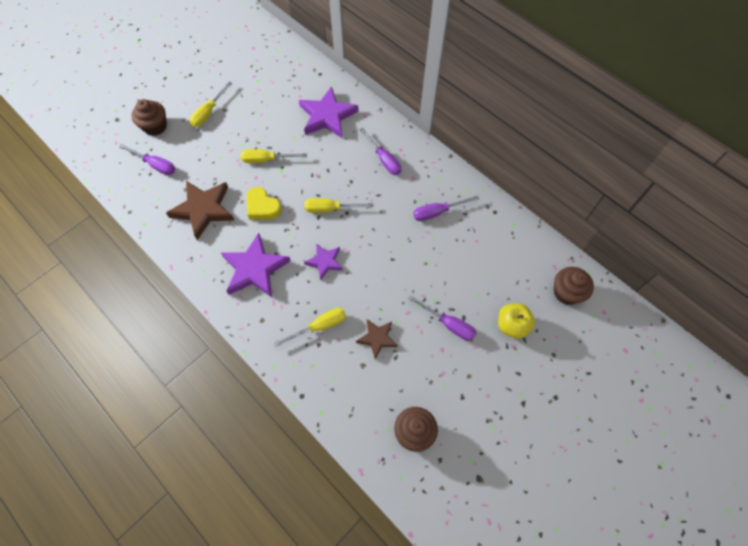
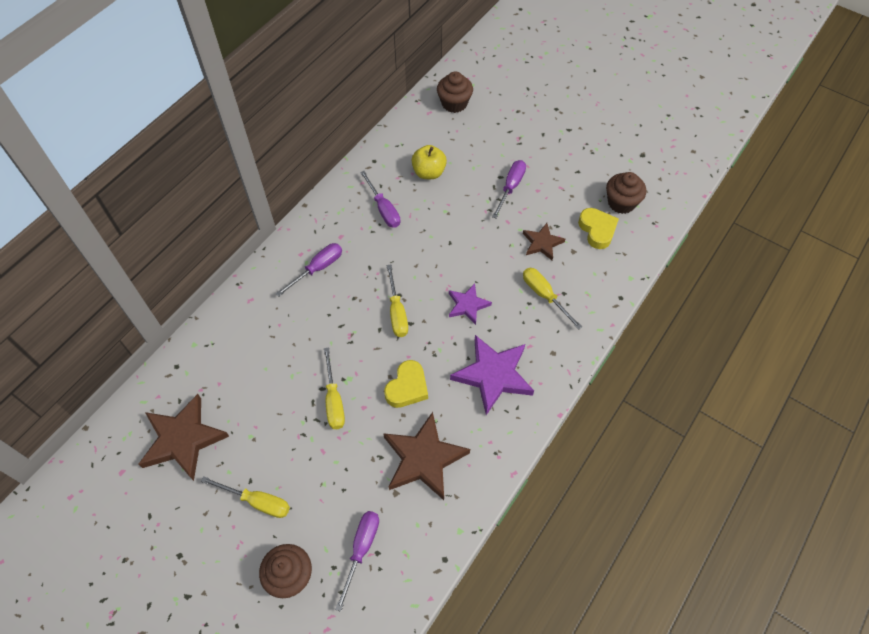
camera: 100 degrees left, 5 degrees down
(265, 76) = (183, 439): none -> brown star
(327, 116) = (254, 342): purple star -> none
(383, 396) = (597, 230): none -> yellow heart
(512, 325) = (498, 140): yellow apple -> yellow apple (429, 172)

